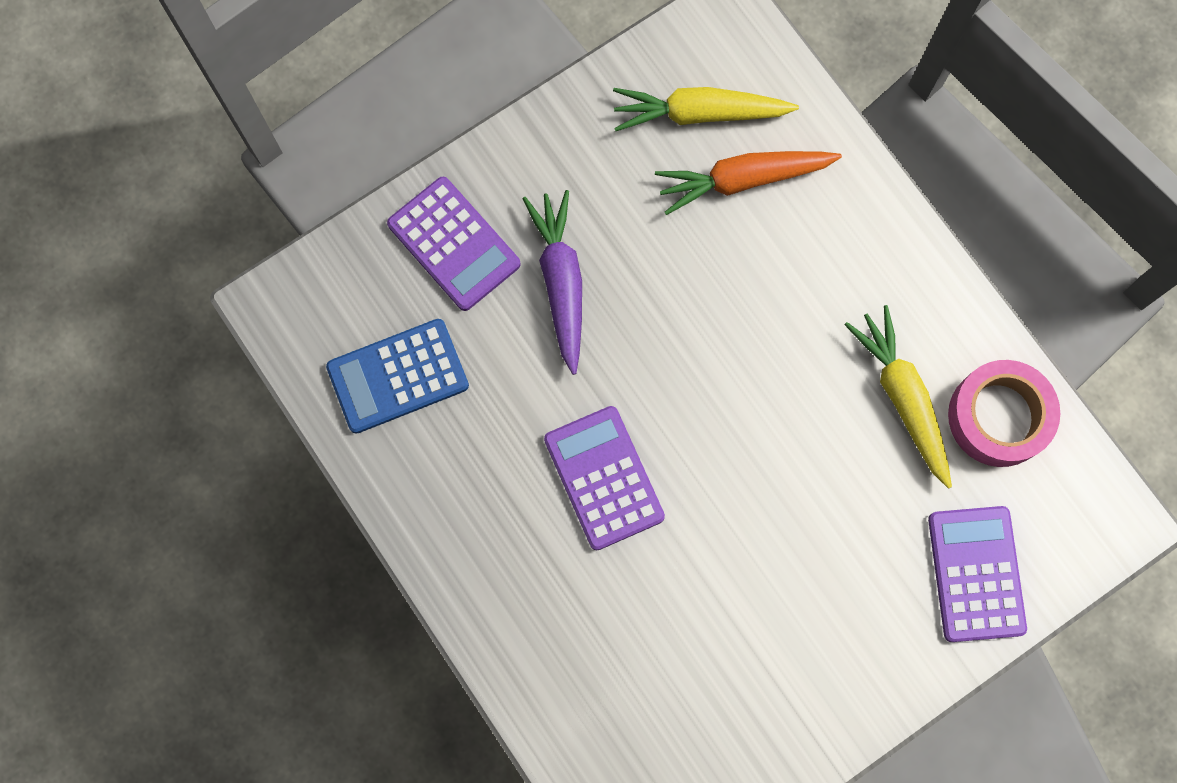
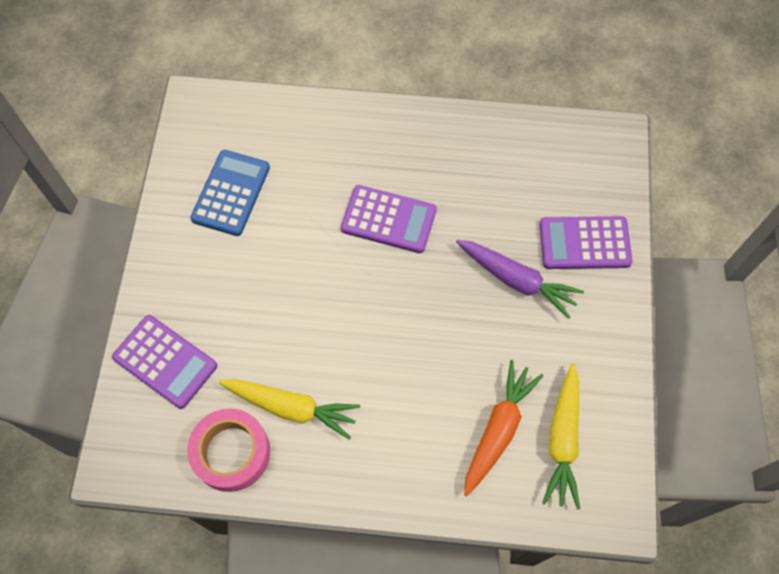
camera: 130 degrees right, 10 degrees down
(398, 376) = (529, 165): blue calculator -> blue calculator (231, 193)
(699, 114) = (562, 439): yellow carrot -> yellow carrot turned 150 degrees clockwise

